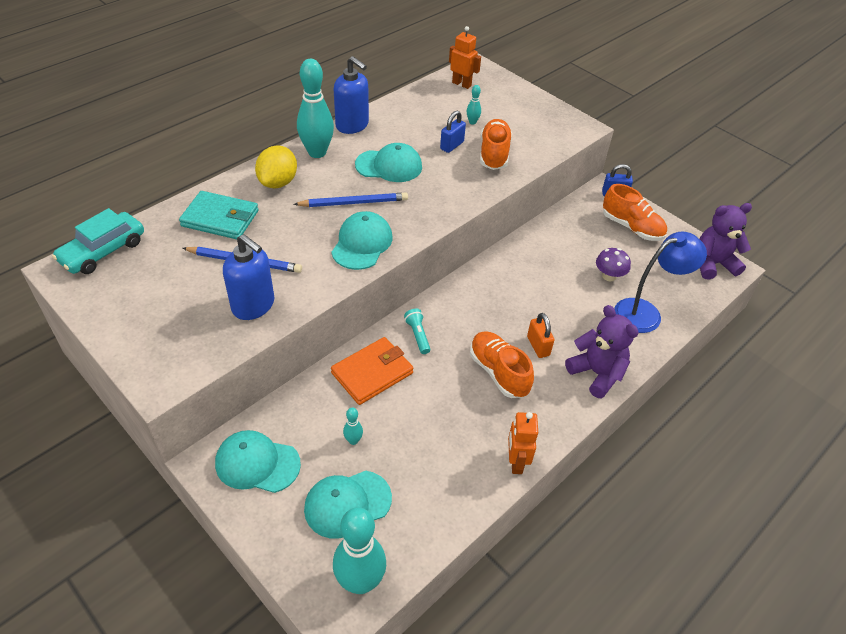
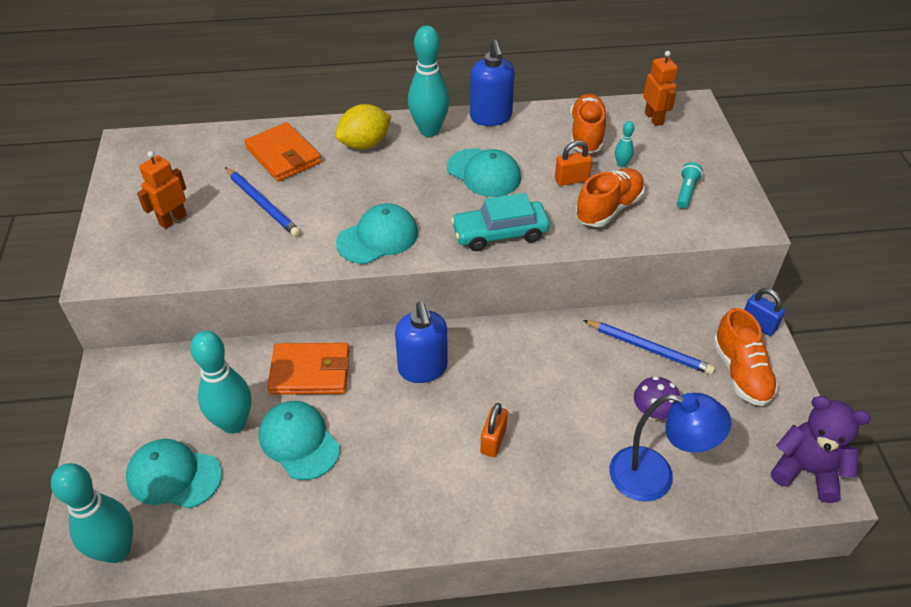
camera: 40 degrees right, 0 degrees up
(103, 251) = (169, 142): turquoise car -> turquoise car (500, 233)
(220, 218) = (283, 155): turquoise wallet -> orange wallet
(253, 305) = (229, 247): blue soap dispenser -> blue soap dispenser (423, 368)
(257, 463) = (143, 393): turquoise cap -> turquoise cap (299, 441)
(353, 440) = (233, 423): turquoise bowling pin -> turquoise bowling pin, size x2.30
(354, 202) = (412, 194): blue pencil -> blue pencil (649, 348)
(418, 335) = (386, 360): turquoise flashlight -> turquoise flashlight (686, 191)
(452, 145) = (571, 180): blue padlock -> orange padlock
(498, 372) = (425, 442): orange shoe -> orange shoe (586, 135)
(516, 462) = (351, 540): orange robot -> orange robot (173, 220)
(596, 373) = (526, 507): purple teddy bear -> none

